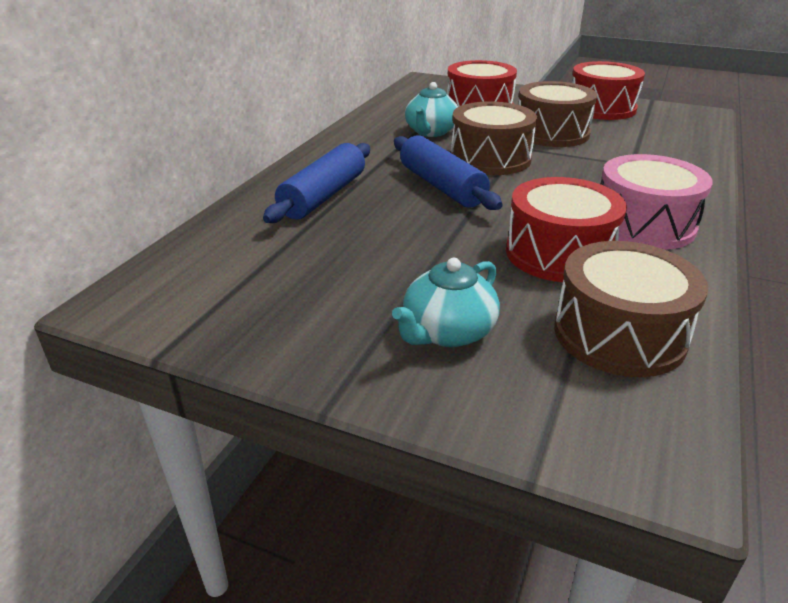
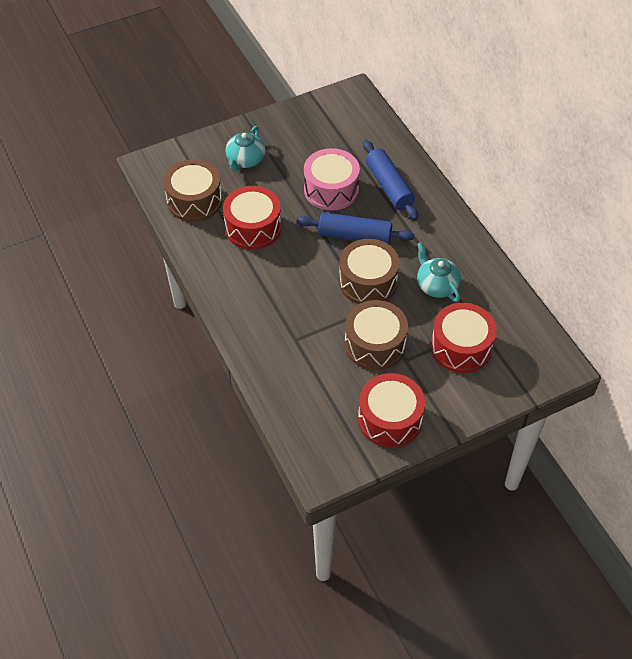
camera: 130 degrees right, 20 degrees up
(447, 332) = (245, 160): turquoise teapot -> turquoise teapot turned 150 degrees counterclockwise
(643, 225) = (239, 277): pink drum -> pink drum (331, 189)

